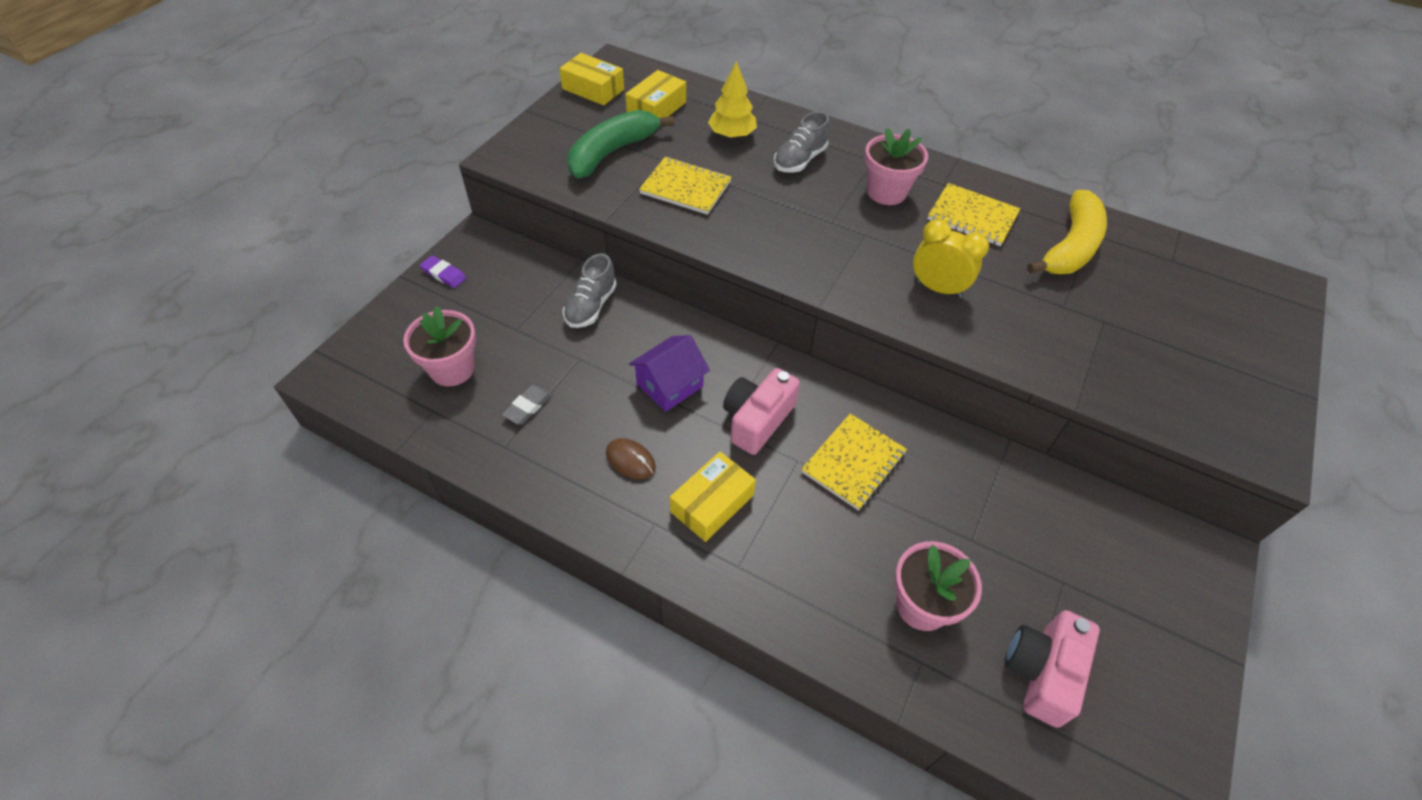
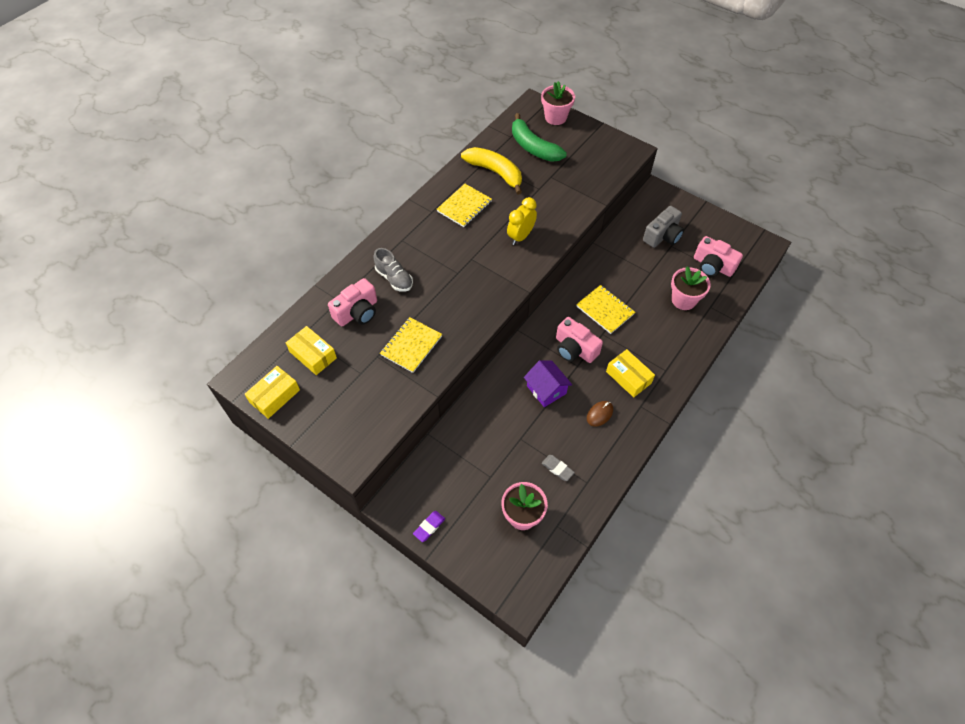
camera: 80 degrees left, 5 degrees up
(591, 306) = (475, 429): grey shoe -> none
(612, 152) = (362, 387): green banana -> green banana (533, 147)
(732, 135) = (357, 312): yellow tree -> pink camera
(886, 192) = (435, 241): pink flower pot -> pink flower pot (555, 117)
(1084, 565) = (662, 236): none -> grey camera

